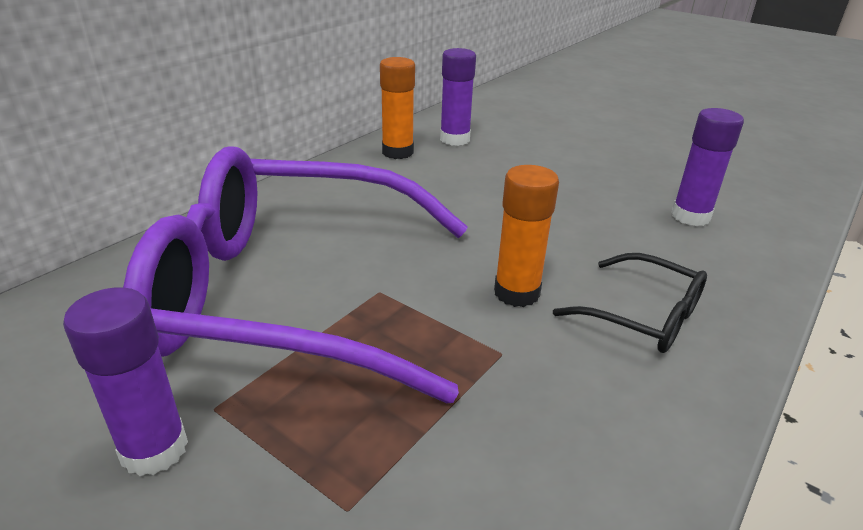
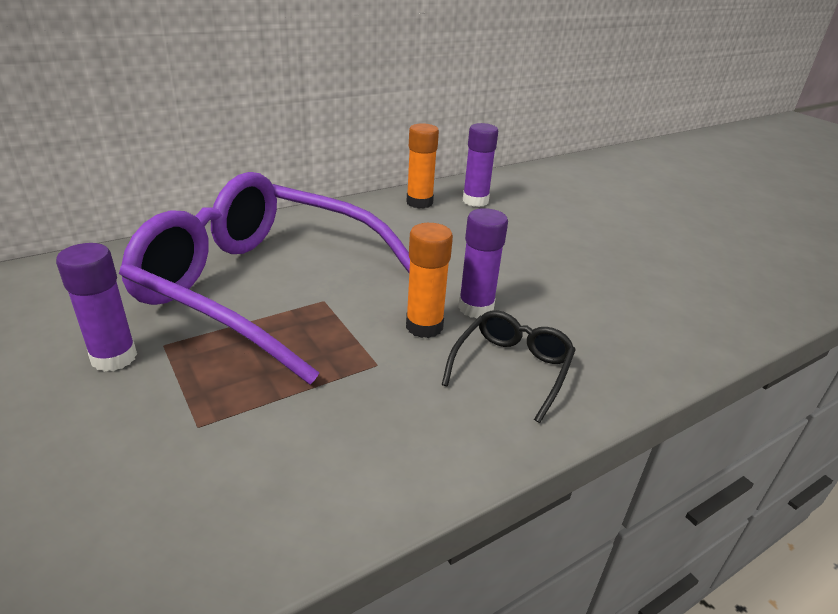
camera: 20 degrees right, 0 degrees up
(642, 316) = (511, 368): black glasses -> black glasses turned 120 degrees counterclockwise
(690, 216) = (631, 305): purple glue stick -> purple glue stick (476, 308)

